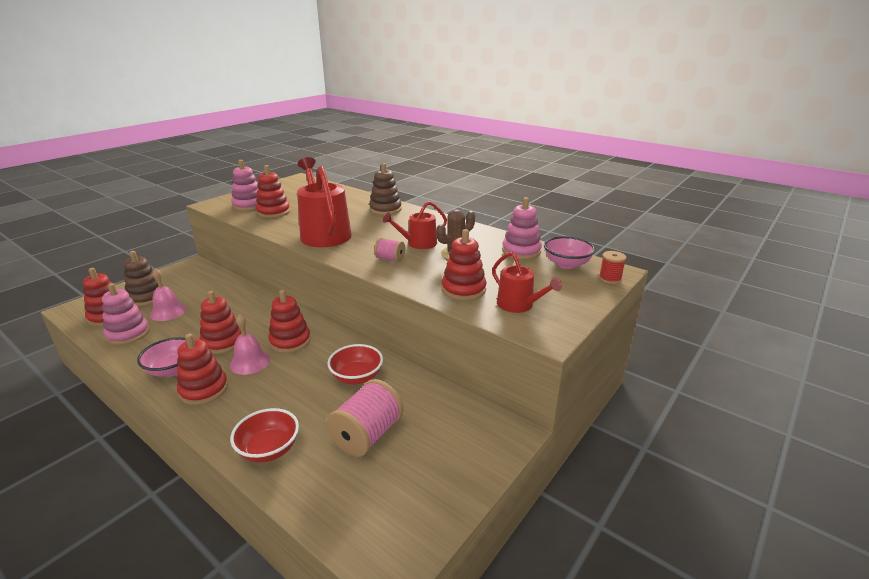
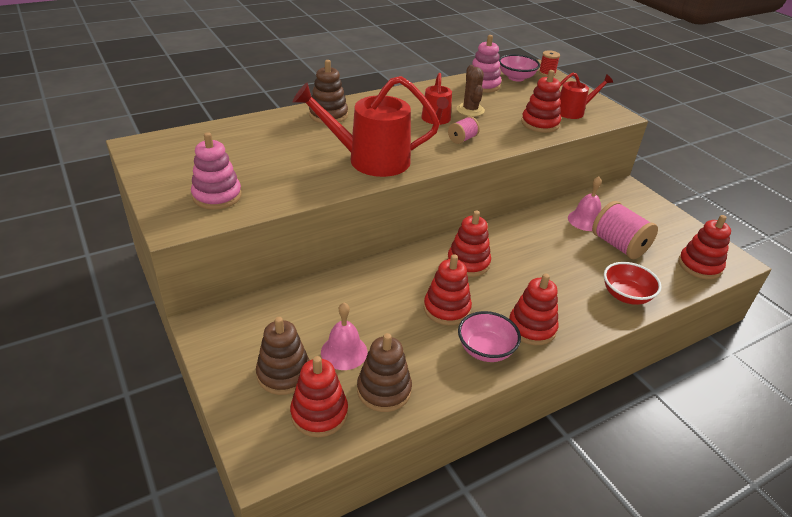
camera: 70 degrees left, 10 degrees up
(128, 334) = (384, 390): pink stacking toy -> brown stacking toy
(250, 362) = (494, 293): pink bell -> pink bell (585, 220)
(273, 212) = (266, 181): red stacking toy -> red stacking toy (699, 266)
(357, 377) = (543, 236): red bowl -> none

